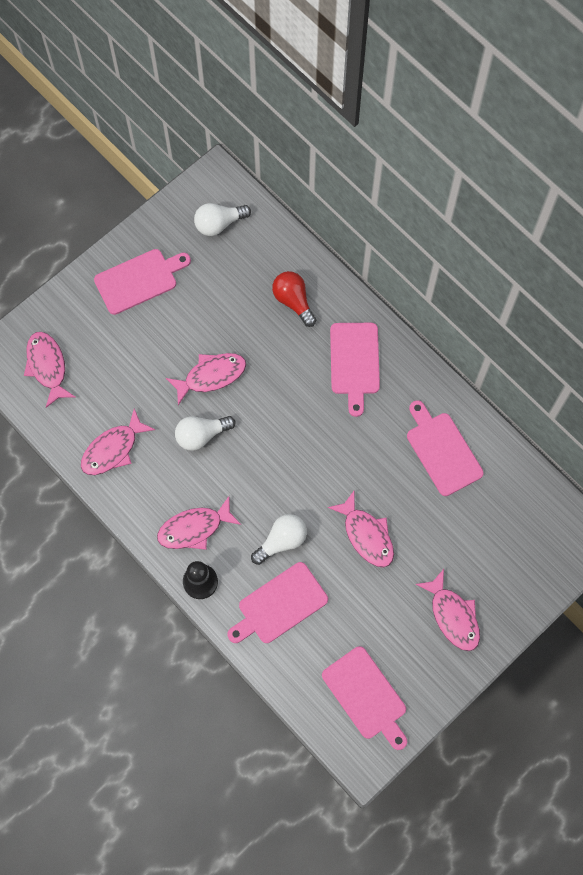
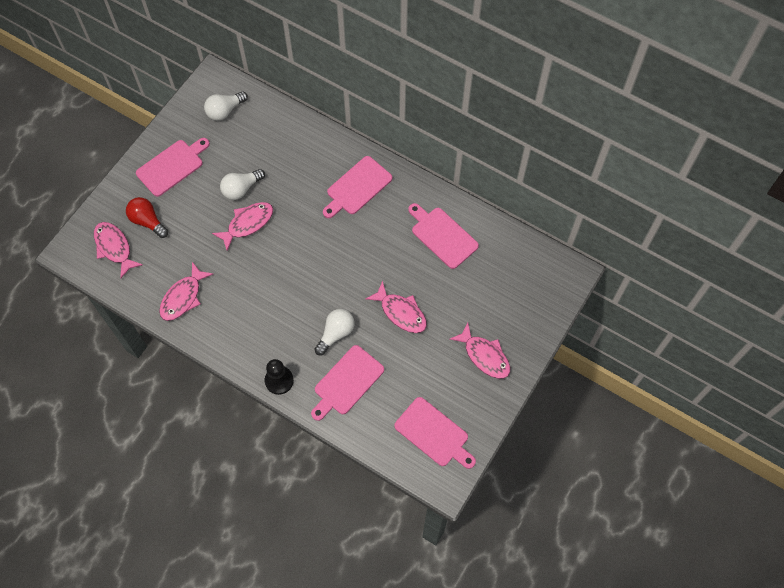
camera: 15 degrees left, 5 degrees down
(194, 528) = (264, 341): pink fish -> none
(201, 435) = (251, 269): white light bulb -> white light bulb (241, 189)
(293, 301) = (298, 154): red light bulb -> red light bulb (147, 221)
(354, 362) = (357, 187): pink cutting board -> pink cutting board turned 60 degrees clockwise

